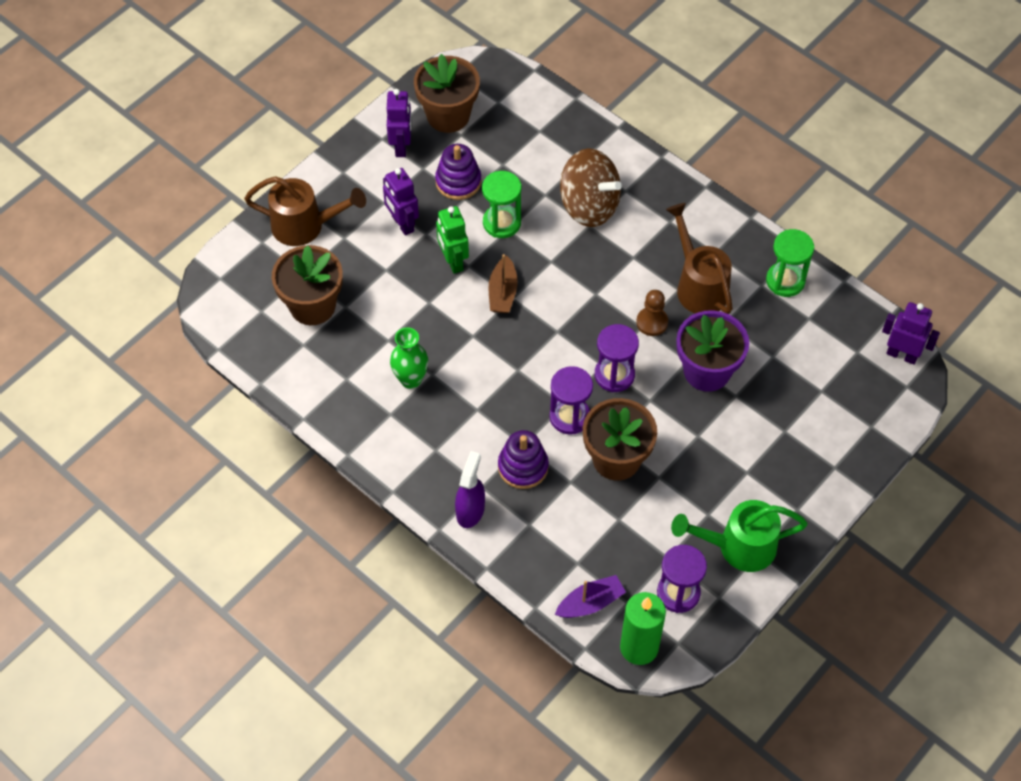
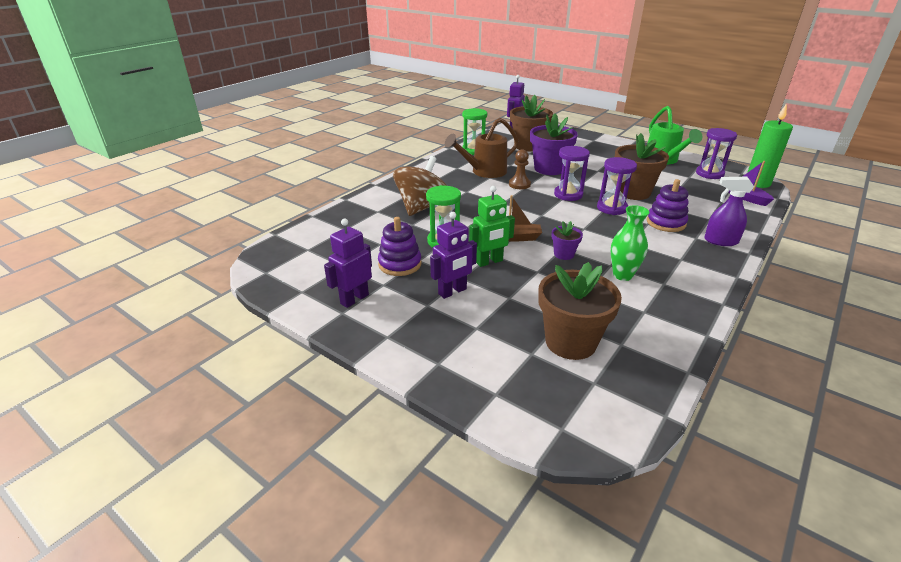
camera: 95 degrees left, 25 degrees down
(305, 226) = (466, 358): brown watering can -> none
(401, 146) = (354, 299): purple robot -> purple robot turned 45 degrees counterclockwise
(448, 115) = (318, 274): brown flower pot -> brown flower pot (528, 146)
(460, 334) = (564, 254): none -> purple flower pot

